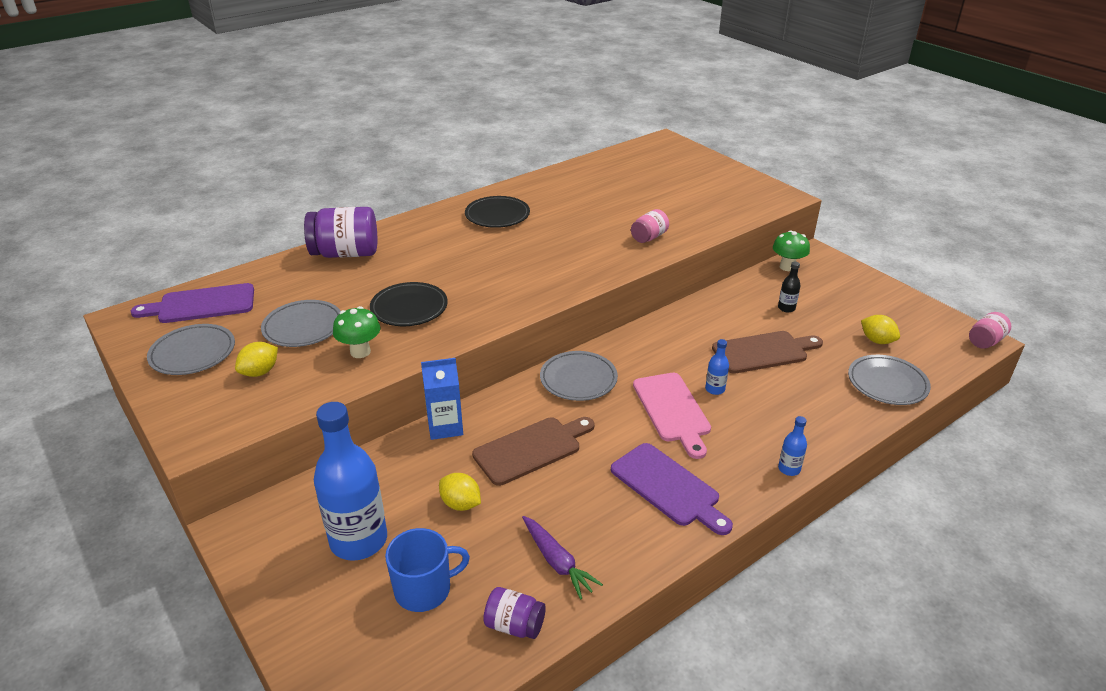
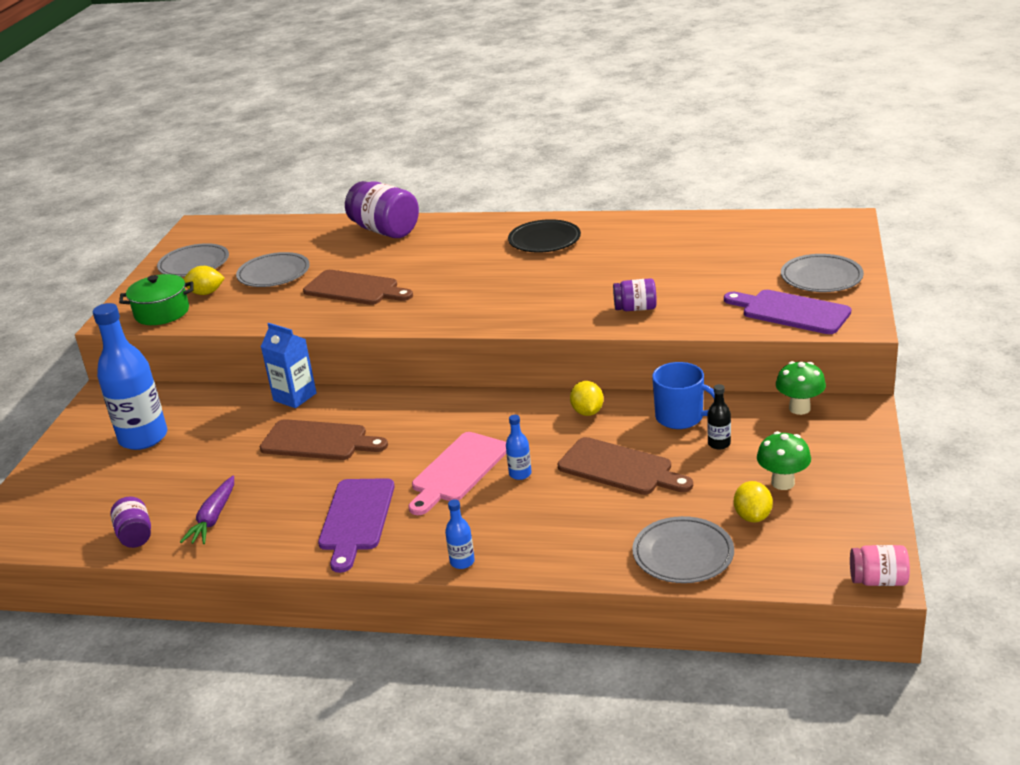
camera: 50 degrees right, 5 degrees down
(202, 304) = (247, 233): purple cutting board -> purple cutting board (791, 312)
(243, 410) = (162, 313): none -> green pot
(360, 352) = (276, 306): green mushroom -> green mushroom (783, 483)
(409, 308) = (355, 289): black plate -> brown cutting board
(424, 589) = (128, 485): blue mug -> blue mug (680, 417)
(460, 504) = (223, 450): yellow lemon -> yellow lemon (587, 412)
(578, 379) = (433, 411): grey plate -> grey plate (821, 278)
(649, 237) = (635, 308): pink jar -> purple jar

